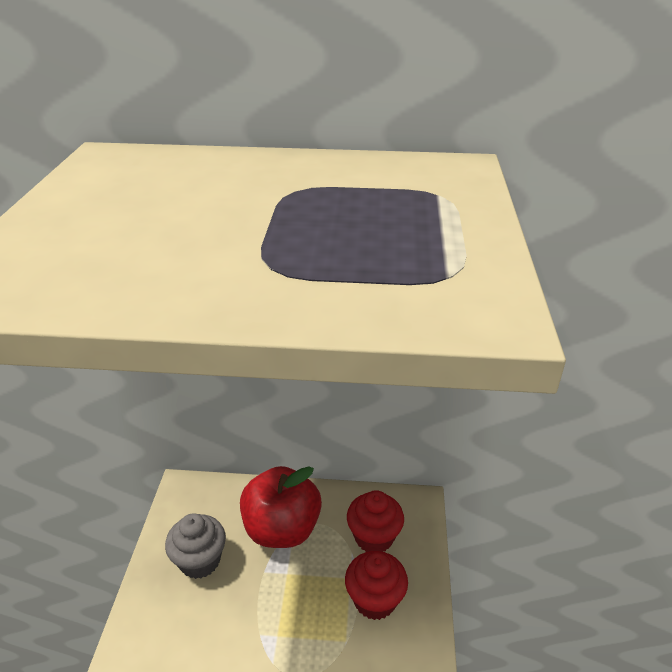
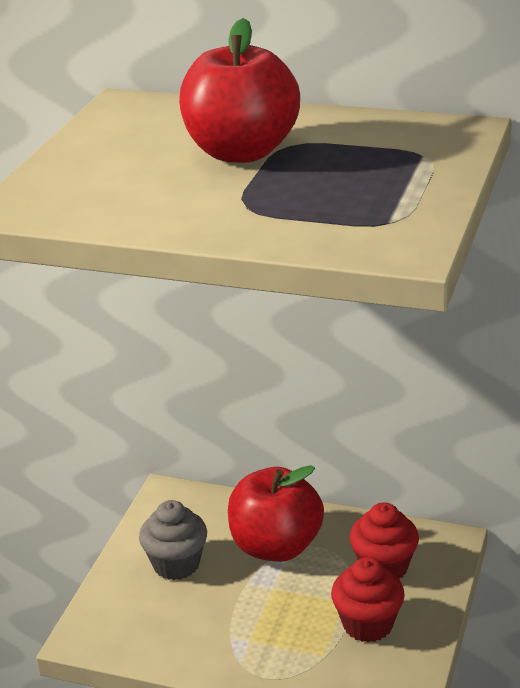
camera: 15 degrees right, 5 degrees down
(245, 201) = (241, 152): none -> red apple

